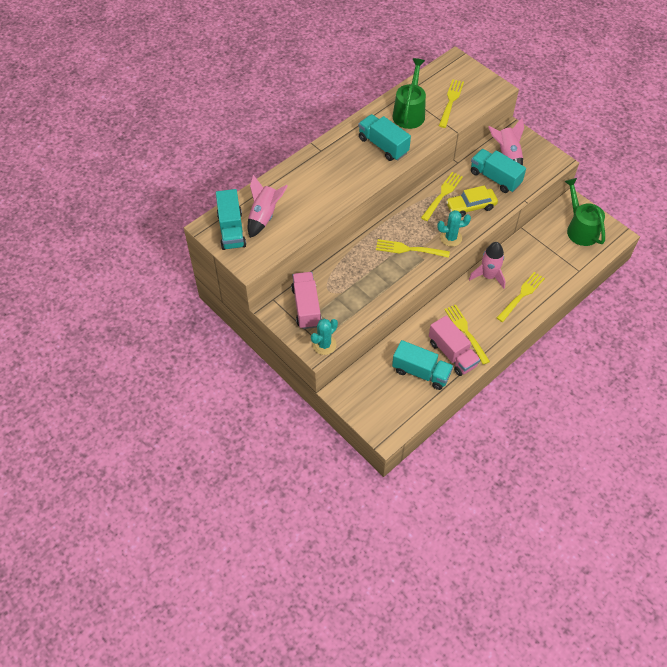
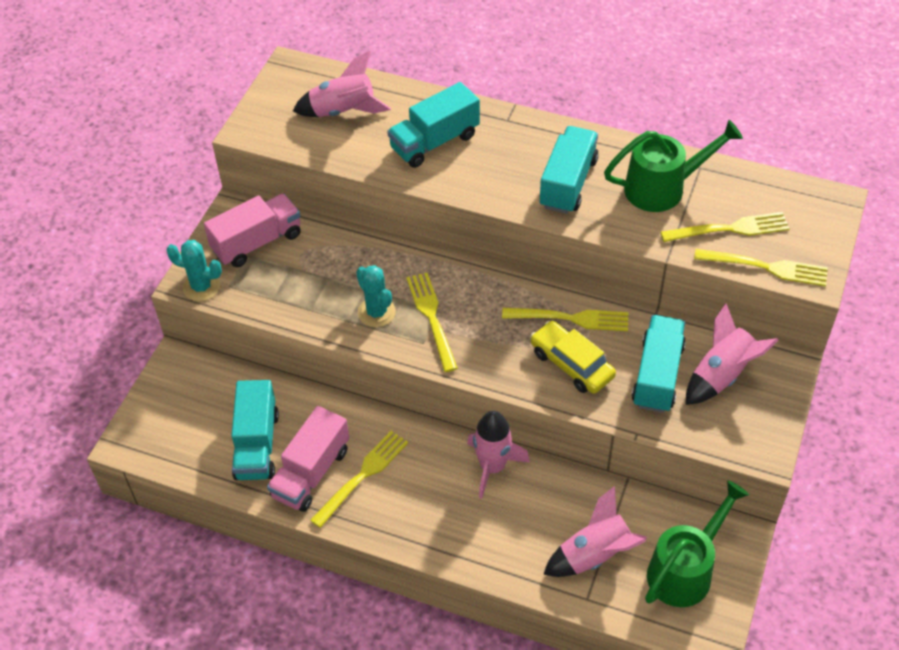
camera: 65 degrees right, 5 degrees down
(231, 230) = (299, 90): turquoise truck -> turquoise truck (434, 142)
(451, 238) = (488, 361): turquoise cactus -> turquoise cactus (376, 312)
(521, 295) = (479, 528): yellow fork -> yellow fork (766, 267)
(557, 257) = (595, 555): none -> pink rocket

